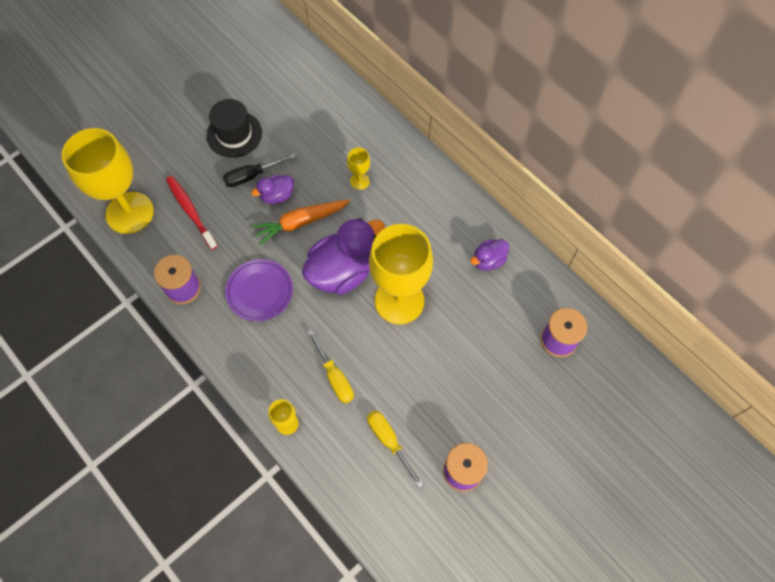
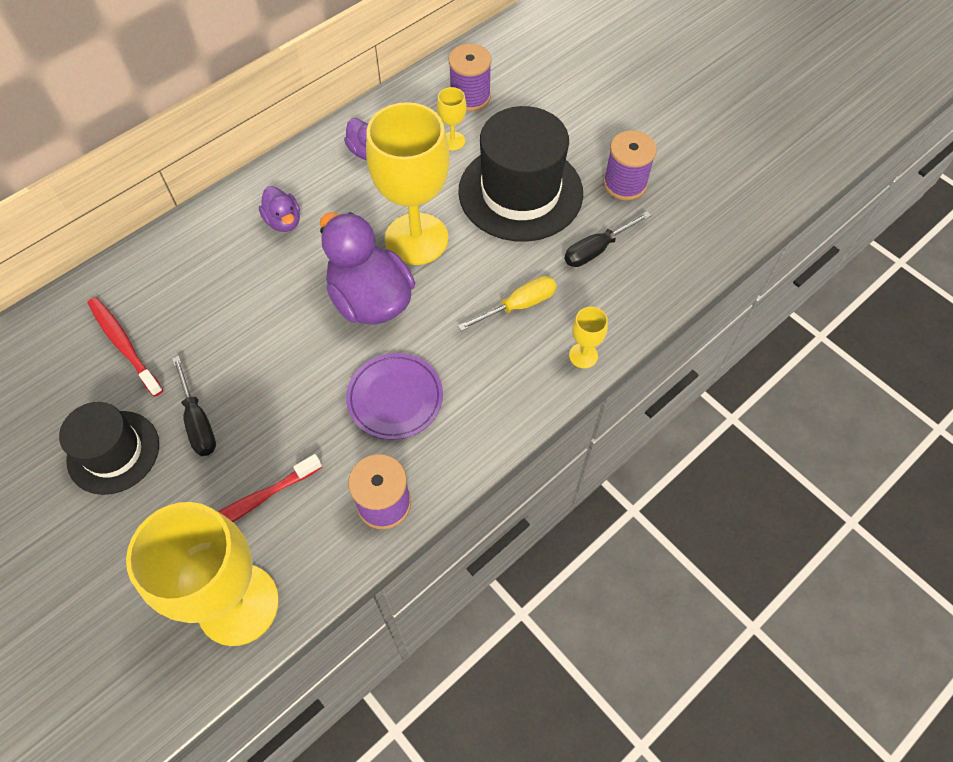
camera: 90 degrees left, 5 degrees down
(277, 196) = (239, 384): purple duck -> purple duck (284, 221)
(300, 222) = (289, 352): orange carrot -> none
(311, 126) = (124, 344): none -> red toothbrush
(359, 181) = (231, 283): yellow goblet -> yellow goblet (452, 141)
(389, 441) = (597, 249): yellow screwdriver -> black screwdriver
(449, 381) = (520, 192): none -> black hat

